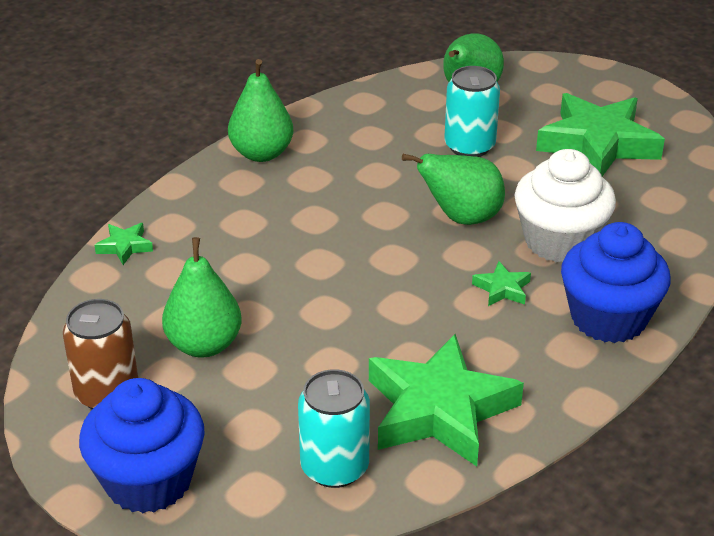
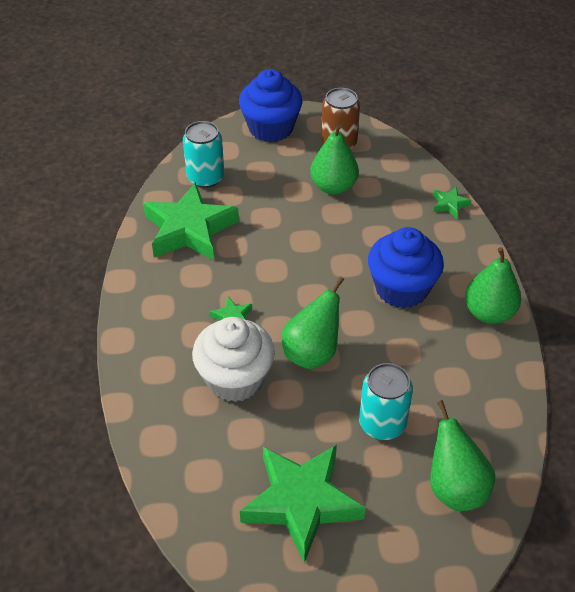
camera: 135 degrees right, 10 degrees up
(608, 318) = (154, 340): blue cupcake -> blue cupcake (401, 289)

